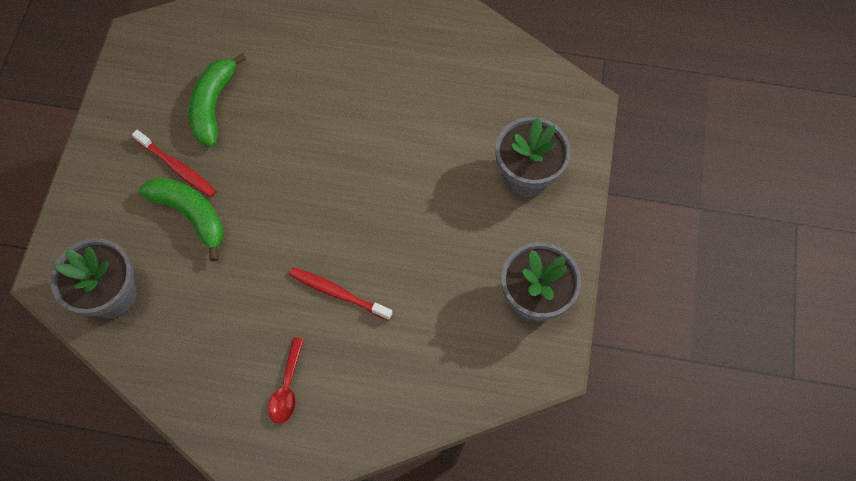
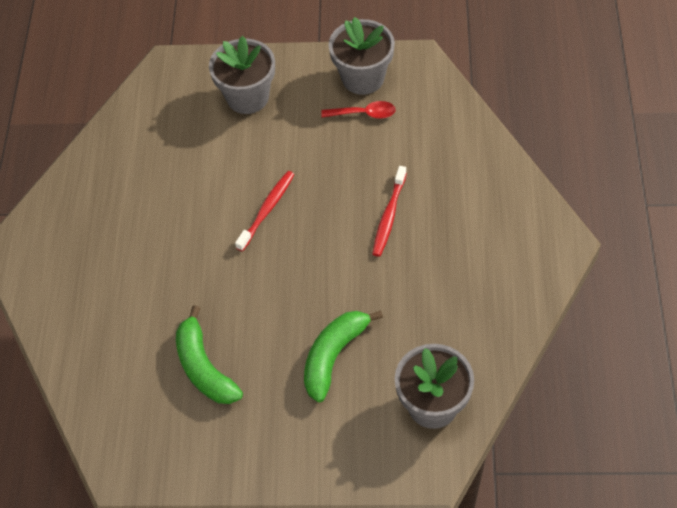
camera: 95 degrees left, 10 degrees down
(177, 168) = (283, 383): red toothbrush -> red toothbrush (267, 210)
(213, 105) = (204, 367): green banana -> green banana turned 60 degrees clockwise
(287, 387) = (484, 236): red spoon -> red spoon (364, 114)

